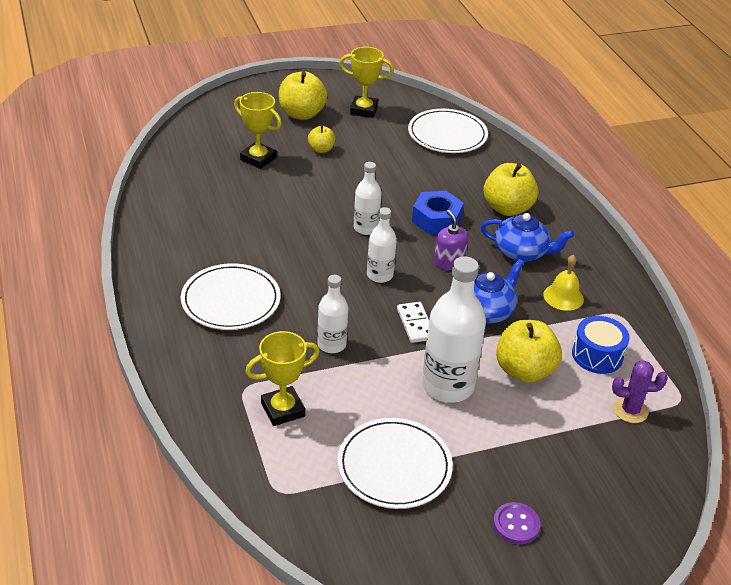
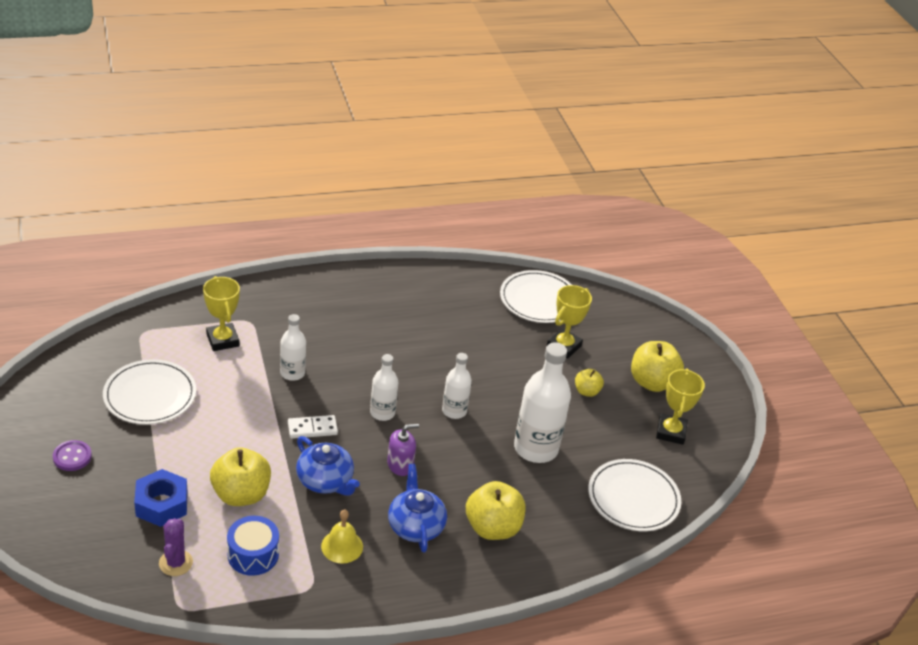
camera: 90 degrees right, 0 degrees up
(231, 300) = (354, 319): white plate -> white plate (539, 300)
(436, 220) = (469, 465): blue nut -> blue nut (161, 504)
(448, 386) = (231, 439): white bottle -> white bottle (536, 448)
(521, 252) = (415, 525): blue teapot -> blue teapot turned 150 degrees clockwise

